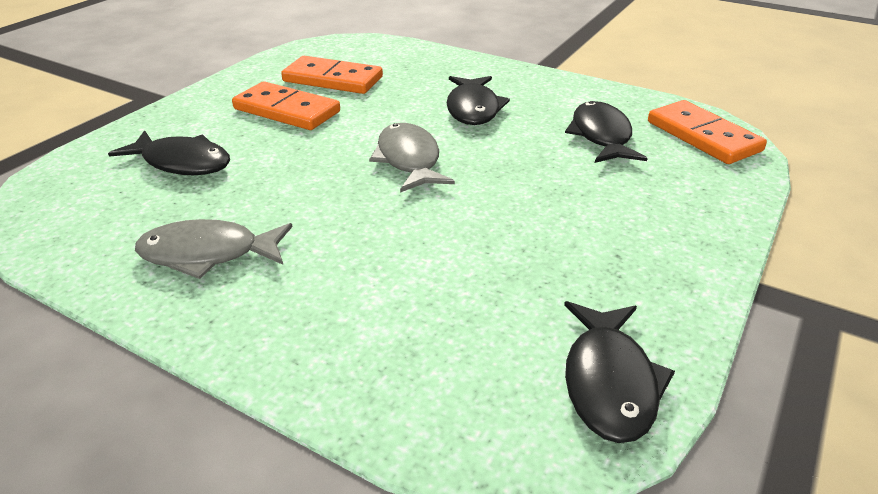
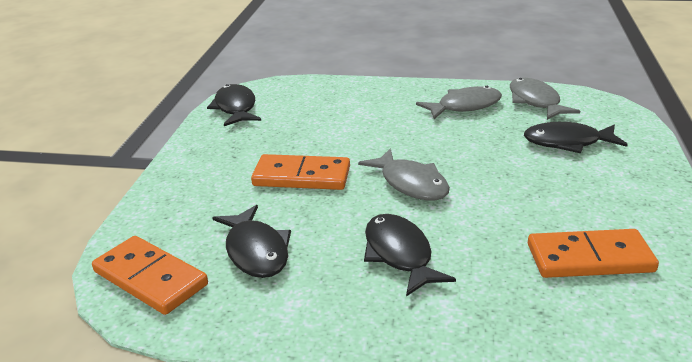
camera: 160 degrees right, 5 degrees down
(102, 232) = (535, 101): none -> grey fish
(287, 110) = (570, 204): orange domino -> orange domino (301, 176)

